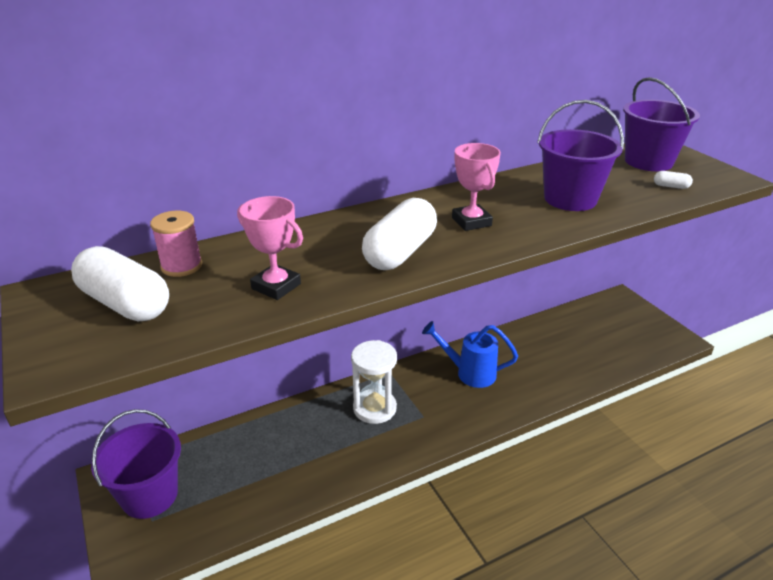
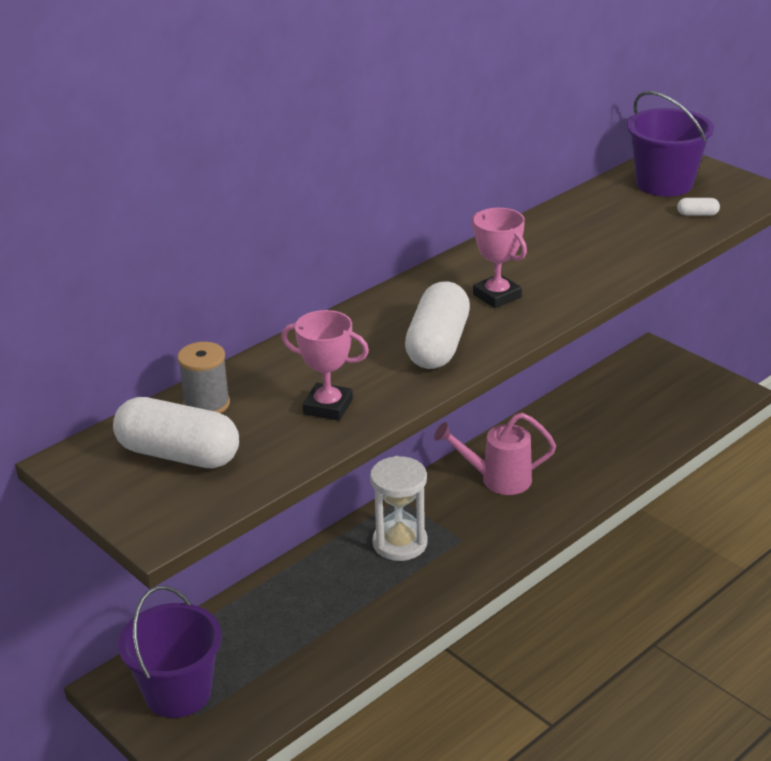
camera: 15 degrees left, 0 degrees up
(181, 266) = (206, 404): pink spool -> grey spool
(469, 373) = (498, 479): blue watering can -> pink watering can
(570, 199) = (593, 249): purple bucket -> none

